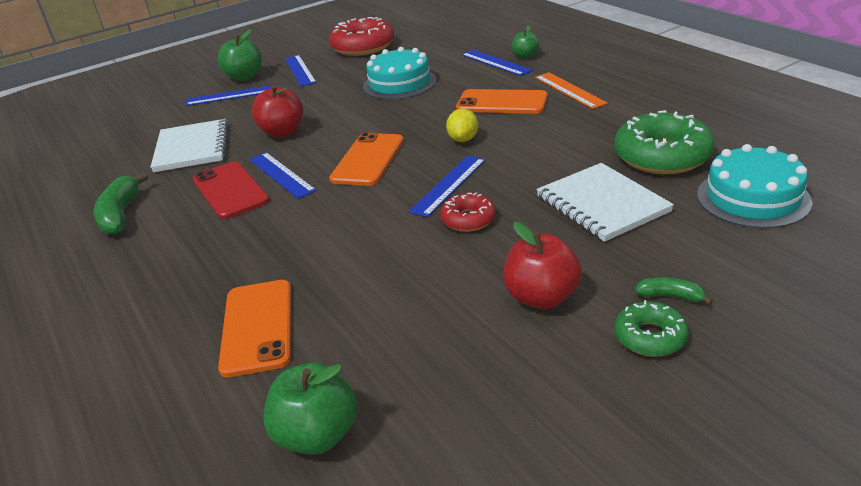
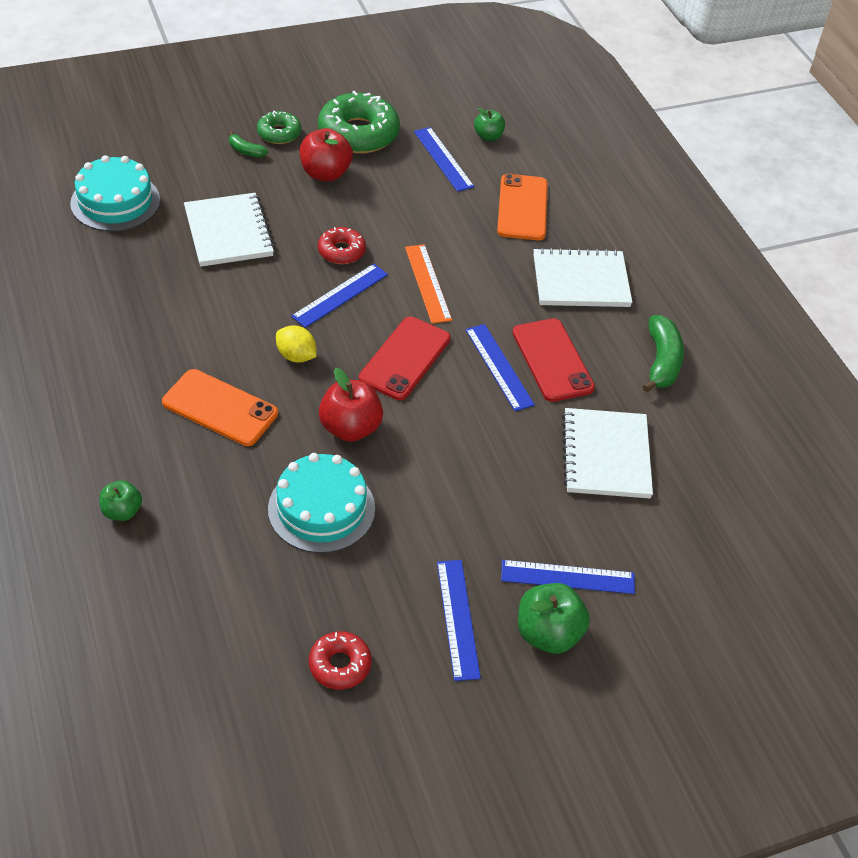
camera: 175 degrees left, 15 degrees up
(190, 261) = (580, 281): none -> white notebook
(282, 132) = (494, 448): red apple -> red apple (350, 428)
(317, 435) = (488, 136): green apple -> green apple, size x0.61
(363, 47) = (340, 665): red donut -> red donut, size x0.54
(368, 160) = (405, 358): orange phone -> red phone
(463, 139) = (296, 356): yellow lemon -> yellow lemon turned 75 degrees counterclockwise
(495, 62) = (170, 511): blue ruler -> blue ruler (443, 159)
(569, 90) = (130, 403): orange ruler -> orange ruler (428, 283)
(662, 156) = (135, 266): green donut -> green donut (358, 133)

